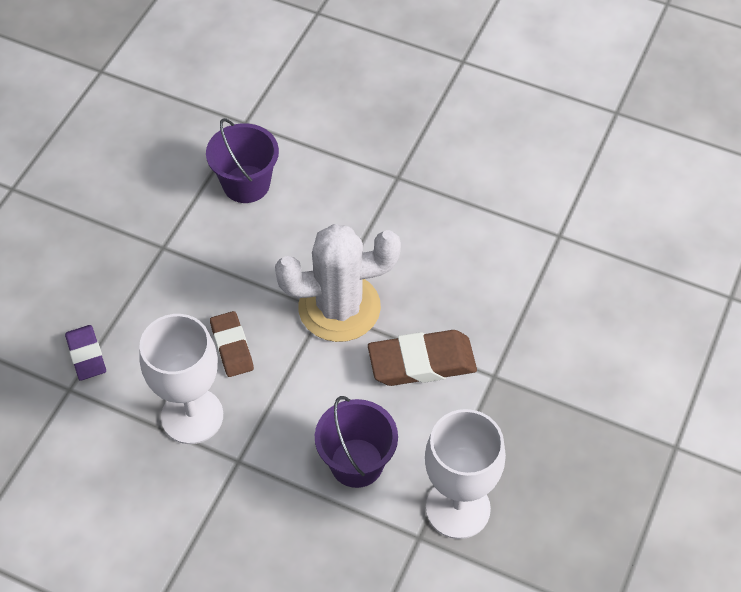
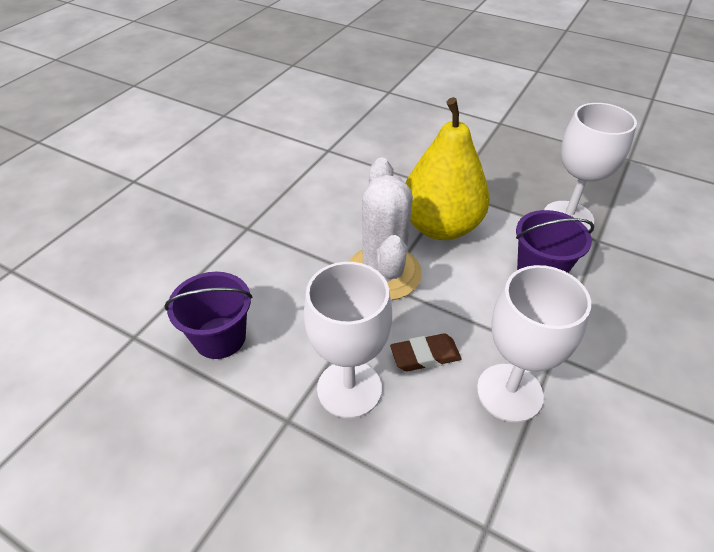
camera: 85 degrees left, 10 degrees down
(86, 355) = (437, 507): purple eraser -> none
(194, 288) = (349, 389): none -> white goblet
(422, 363) = (440, 226): brown eraser -> yellow pear

